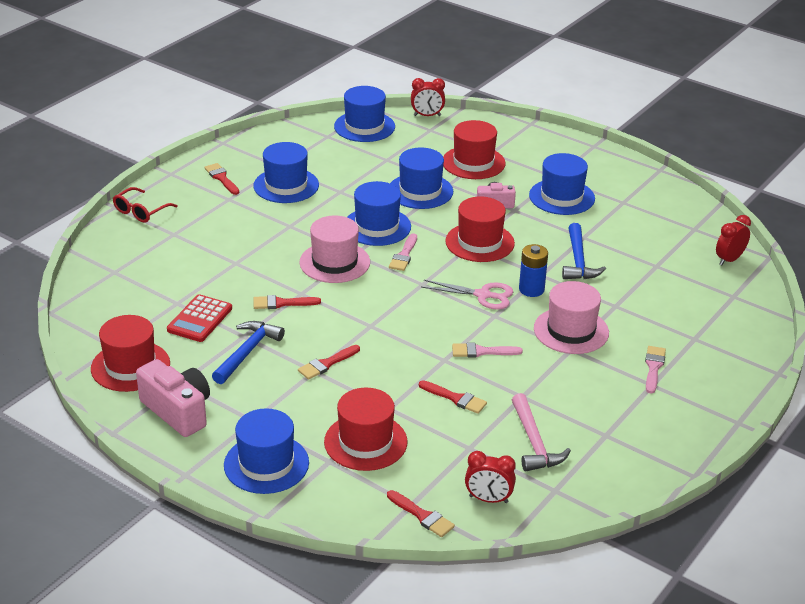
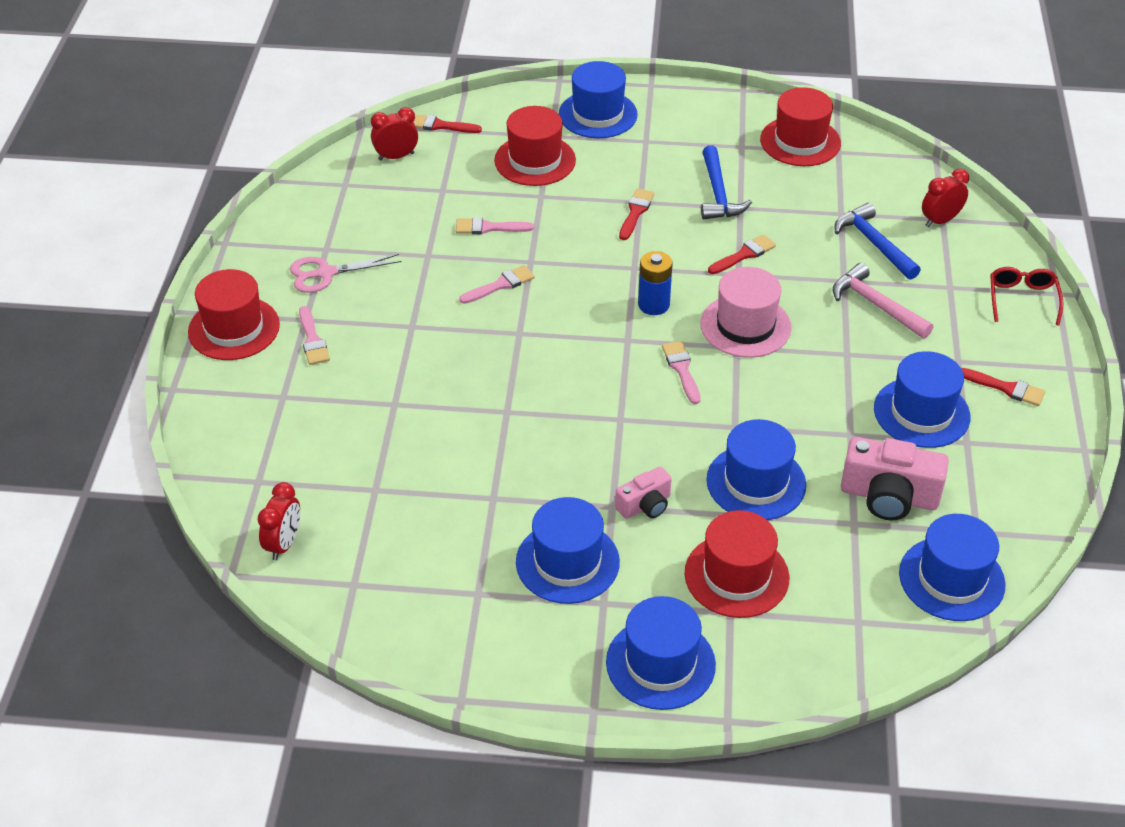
camera: 150 degrees right, 10 degrees up
(178, 411) = (714, 124): pink camera -> pink camera (889, 496)
(200, 319) = (799, 206): red calculator -> none
(377, 226) = (751, 397): blue hat -> blue hat (660, 663)
(427, 115) = (893, 655): red clock -> red clock (940, 221)
(455, 398) = (489, 227): red brush -> pink brush
(479, 242) = (613, 429): red hat -> red hat (234, 328)
(483, 295) = (550, 353): pink scissors -> pink scissors (326, 273)
(531, 289) = (503, 384): blue battery -> blue battery (653, 305)
(534, 442) = (388, 216): pink hammer -> pink hammer (876, 305)
(571, 330) = (425, 348): pink hat -> none
(578, 261) = (475, 453): blue hammer -> blue hammer (873, 243)

